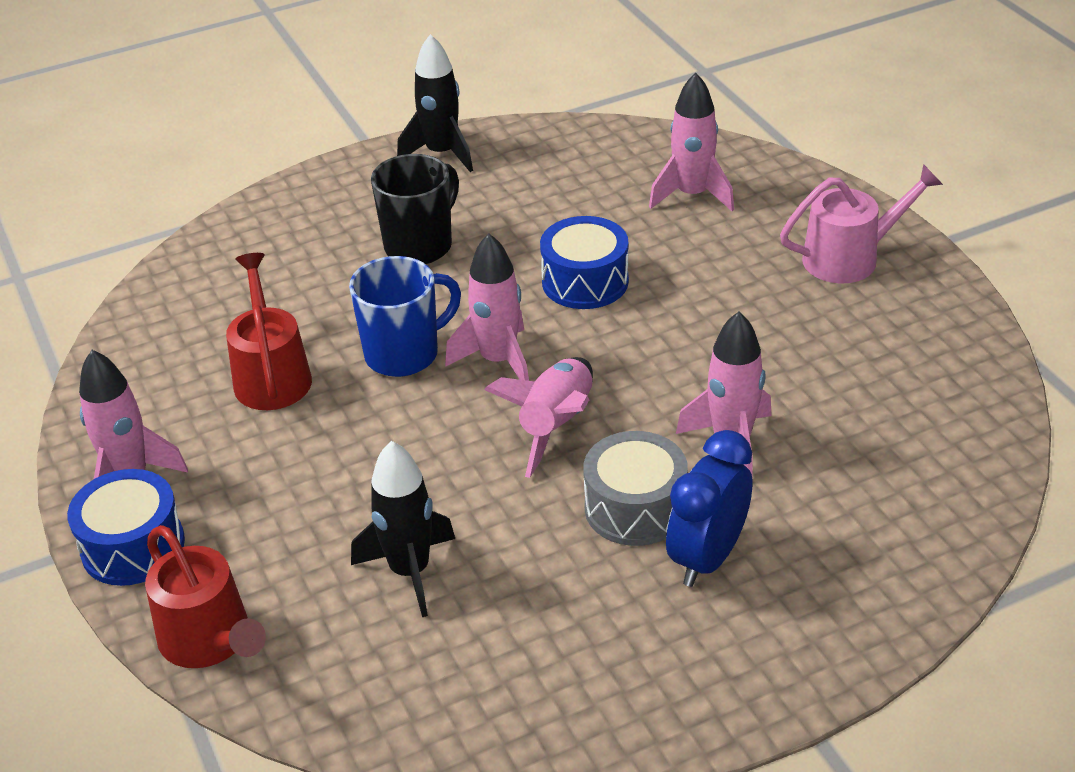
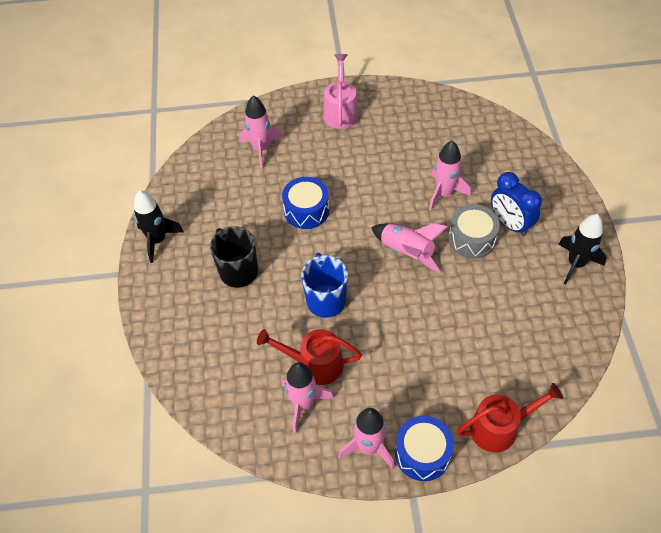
camera: 70 degrees left, 15 degrees up
(410, 571) = (482, 334): black rocket -> black rocket (576, 264)
(498, 361) = (350, 262): pink rocket -> pink rocket (303, 404)

